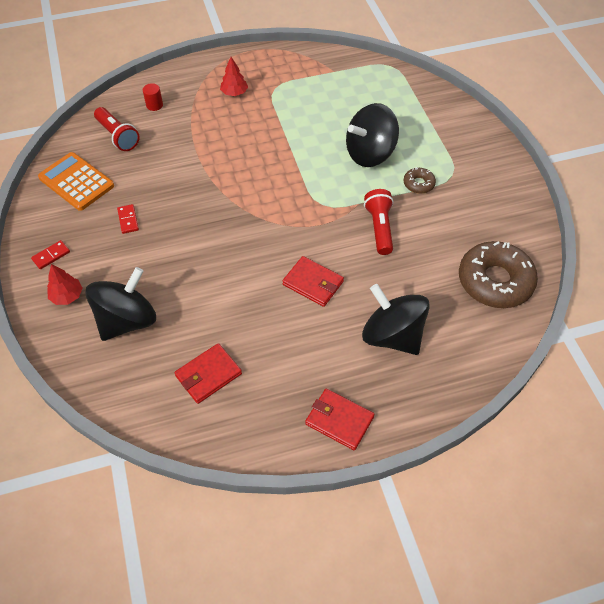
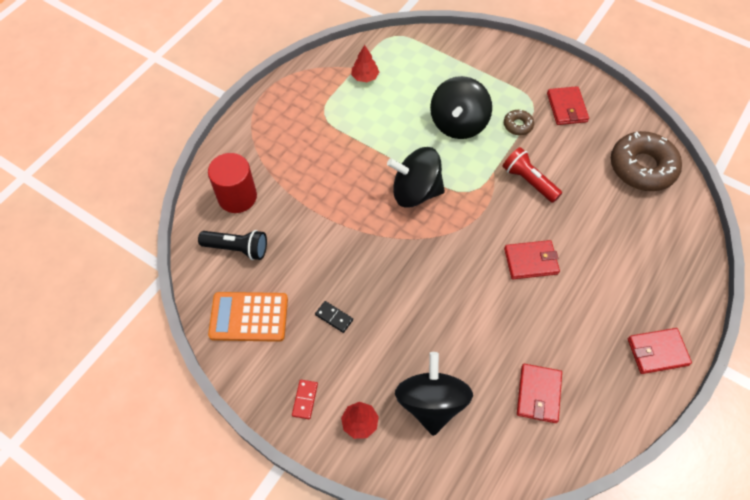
camera: 40 degrees left, 5 degrees up
(117, 136) = (237, 248): red flashlight -> black flashlight
(128, 220) = (334, 317): red domino -> black domino
(154, 105) = (237, 197): red cylinder -> red cylinder, size x2.12
(234, 93) = (295, 140): red tree -> red tree (365, 77)
(392, 335) = (623, 260): black spinning top -> black spinning top (415, 191)
(478, 196) = (566, 108): none -> red wallet

